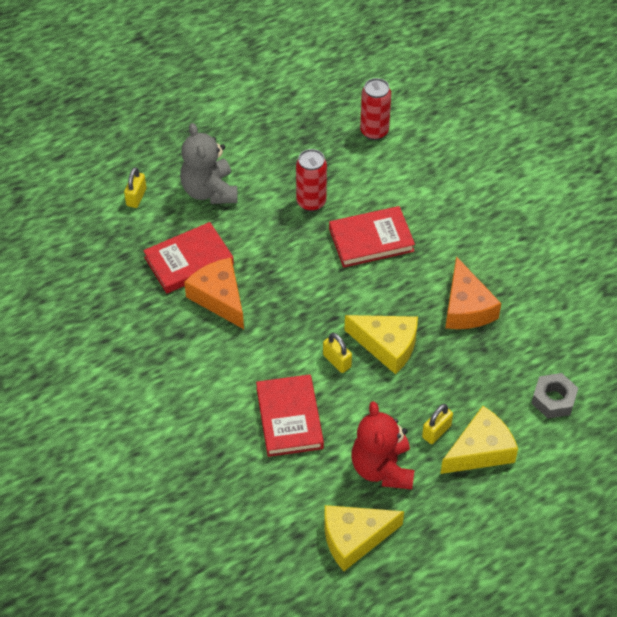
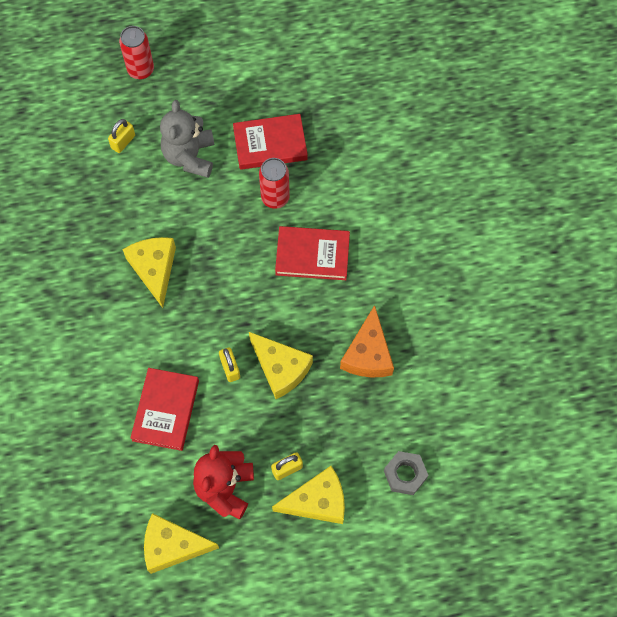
camera: 20 degrees right, 15 degrees up
(189, 261) = (143, 223): red book -> red book (270, 144)
(219, 298) = (154, 269): orange cheese -> yellow cheese
(374, 131) = (364, 141): red can -> red can (140, 70)

